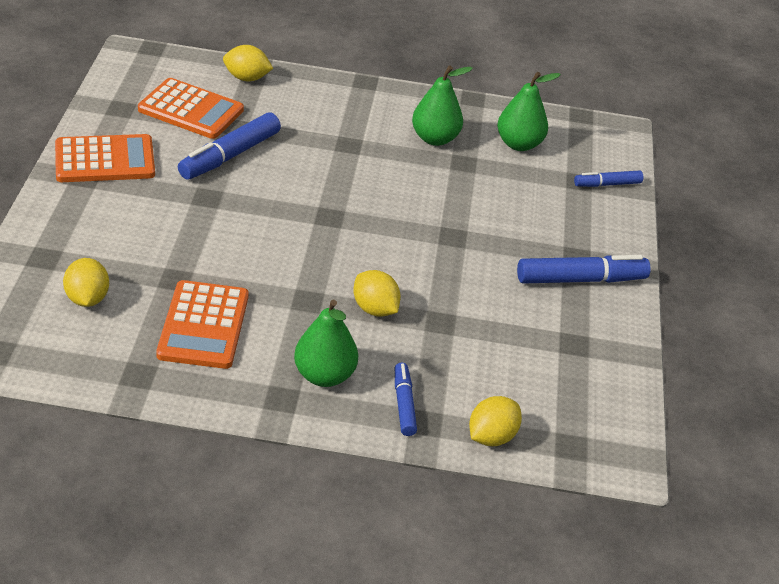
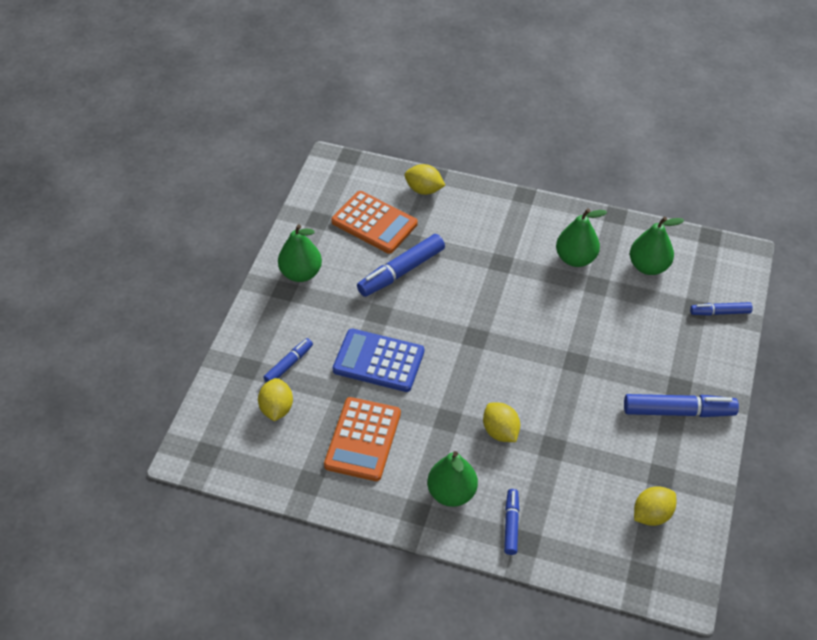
camera: 15 degrees right, 10 degrees up
(98, 252) = (288, 364): none -> blue marker
(105, 160) = (301, 273): orange calculator -> green pear
(213, 244) = (378, 361): none -> blue calculator
(491, 436) = (577, 560): yellow lemon -> yellow lemon (652, 514)

